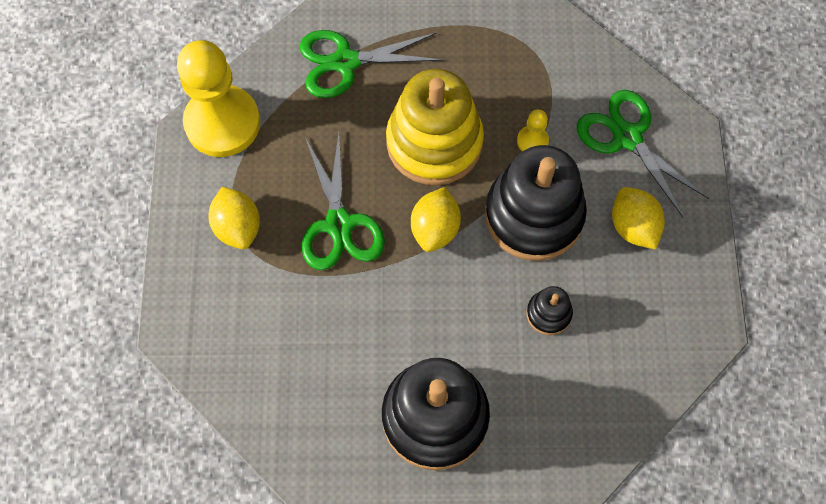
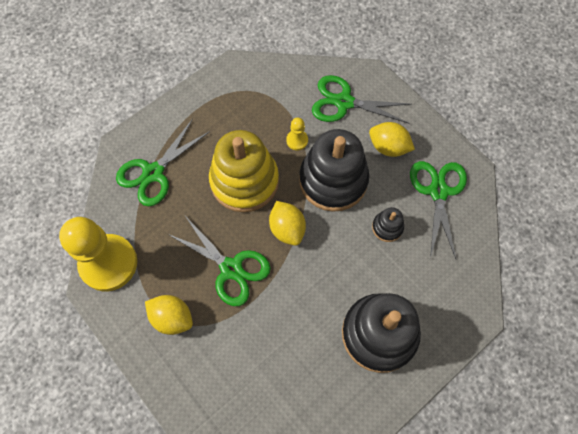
camera: 40 degrees left, 0 degrees up
(647, 320) = (438, 191): none -> green scissors

